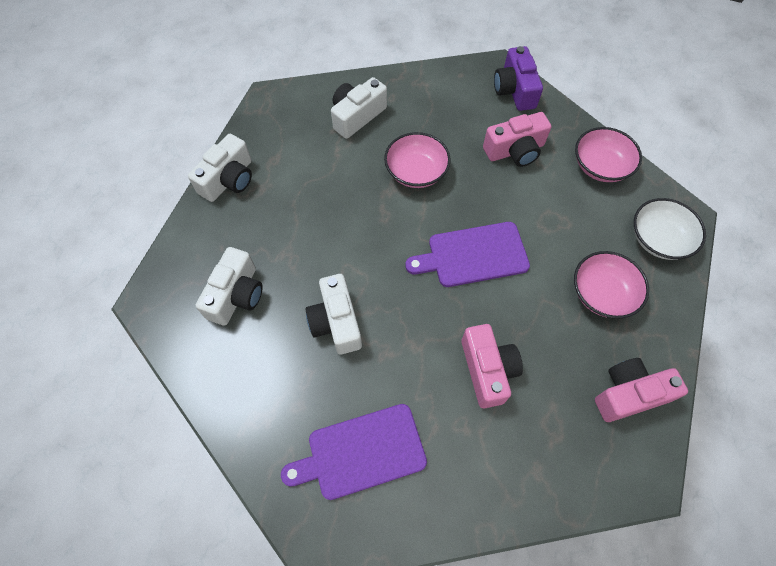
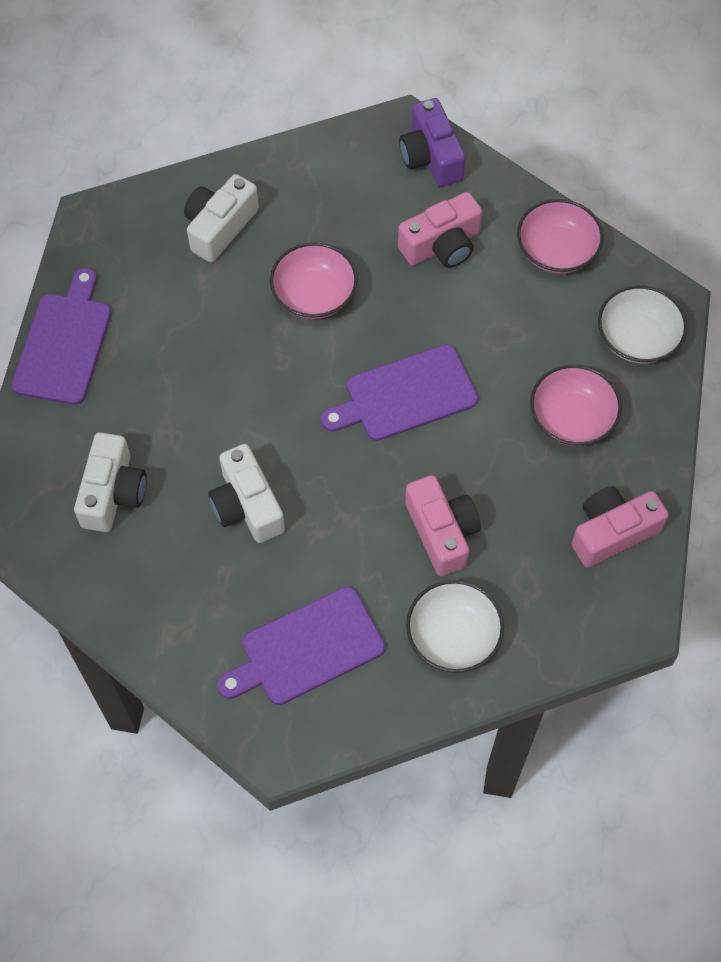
camera: 10 degrees left, 0 degrees up
(229, 179) = (64, 344): white camera -> purple cutting board
(485, 463) = (453, 636): none -> white bowl

